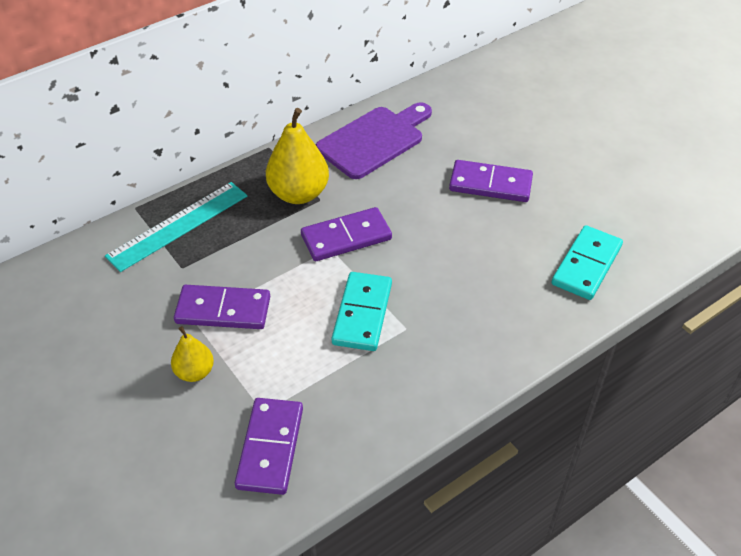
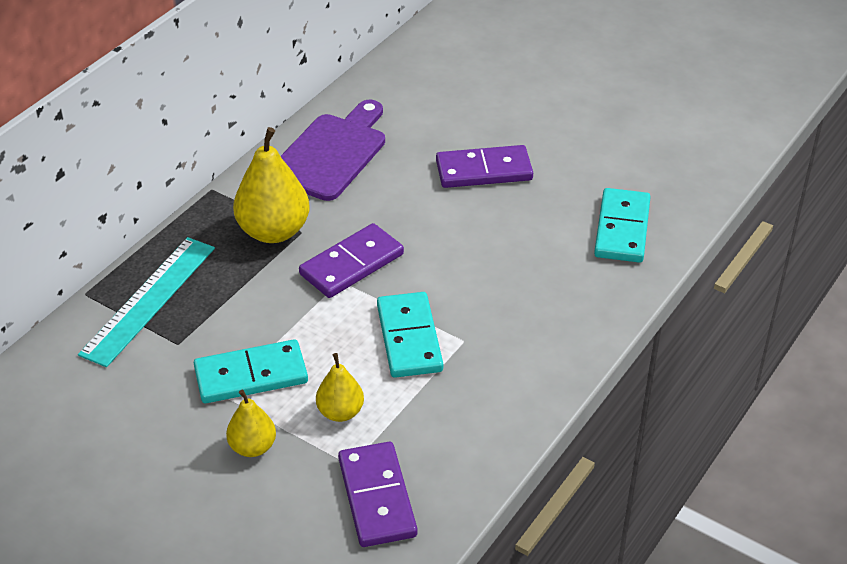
camera: 20 degrees left, 5 degrees down
(223, 310) = (251, 375): purple domino -> turquoise domino
(277, 362) = (340, 412): none -> yellow pear

